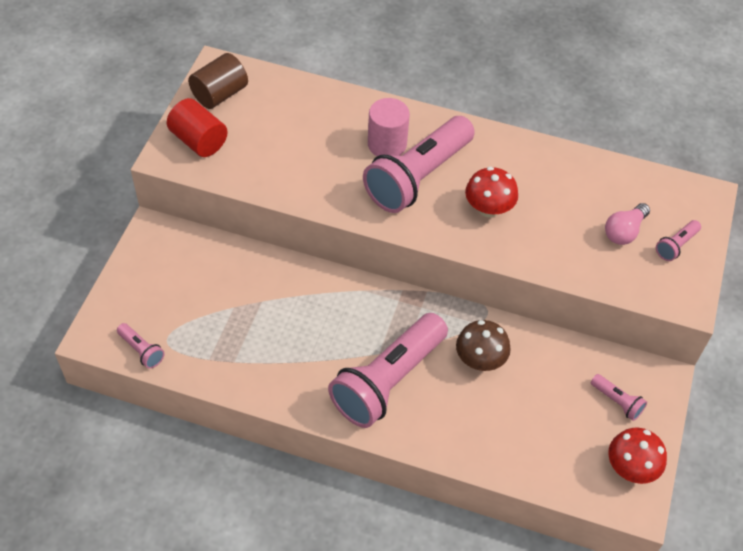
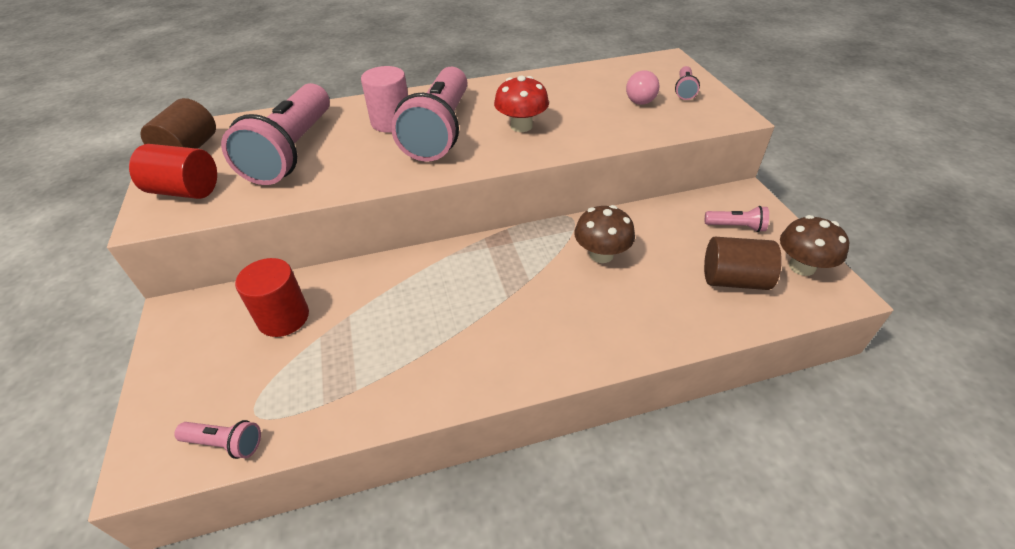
camera: 30 degrees left, 10 degrees down
(218, 277) = (283, 317): none -> red cylinder
(387, 381) = (536, 316): pink flashlight -> pink flashlight (292, 151)
(562, 444) = (734, 280): none -> brown cylinder
(631, 468) = (802, 266): red mushroom -> brown mushroom

